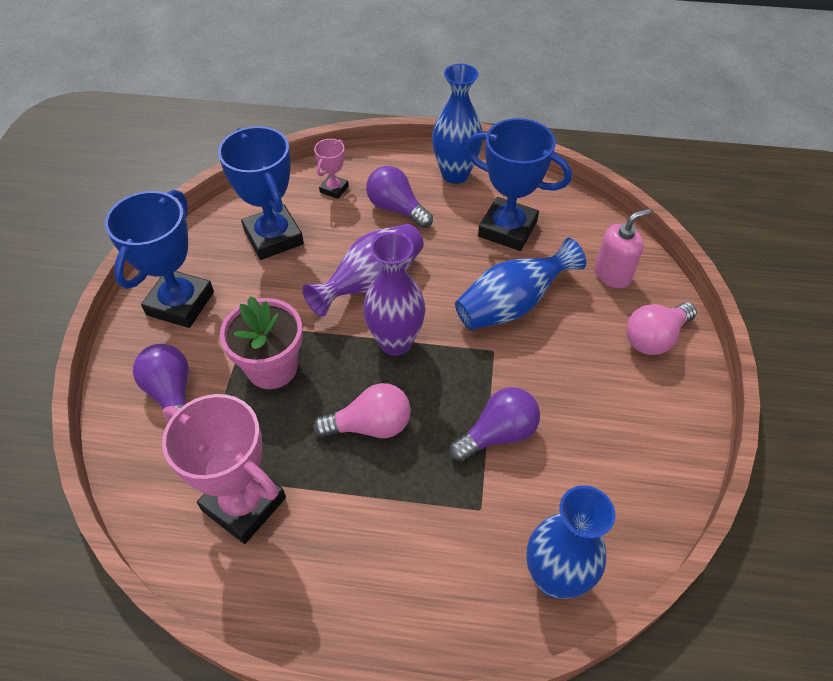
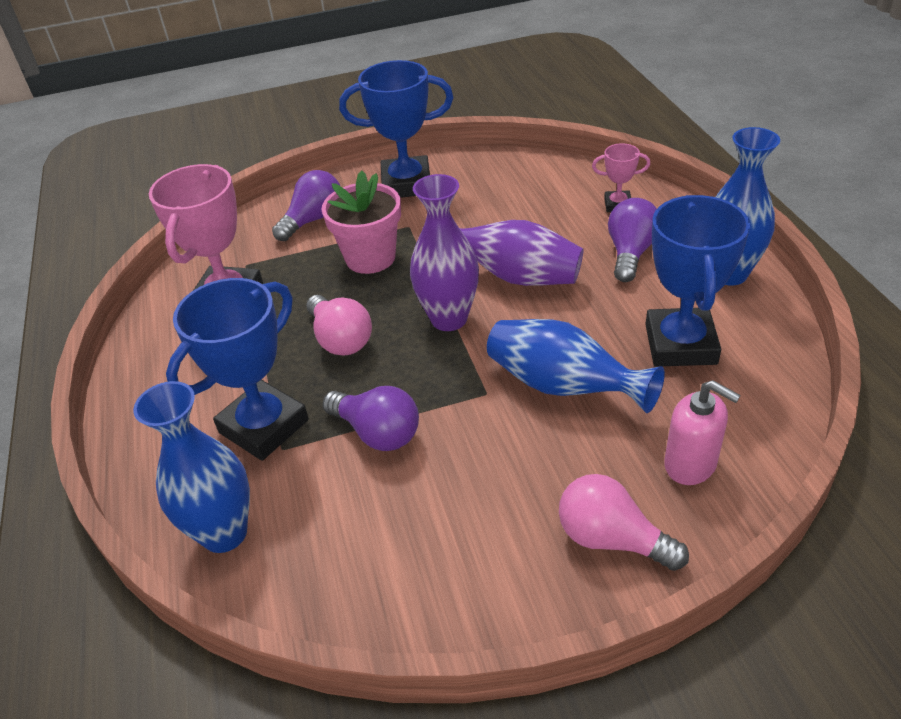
camera: 70 degrees right, 10 degrees down
(273, 237) = (520, 197): blue trophy -> blue trophy (264, 426)

